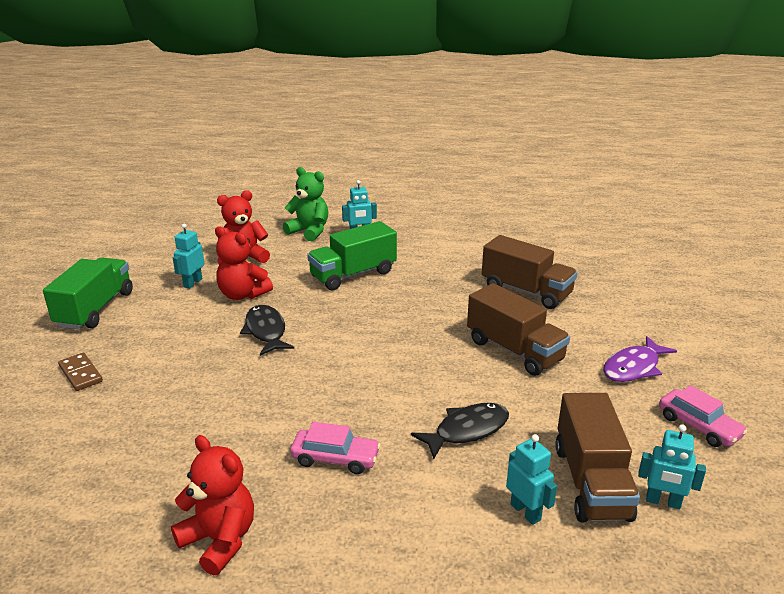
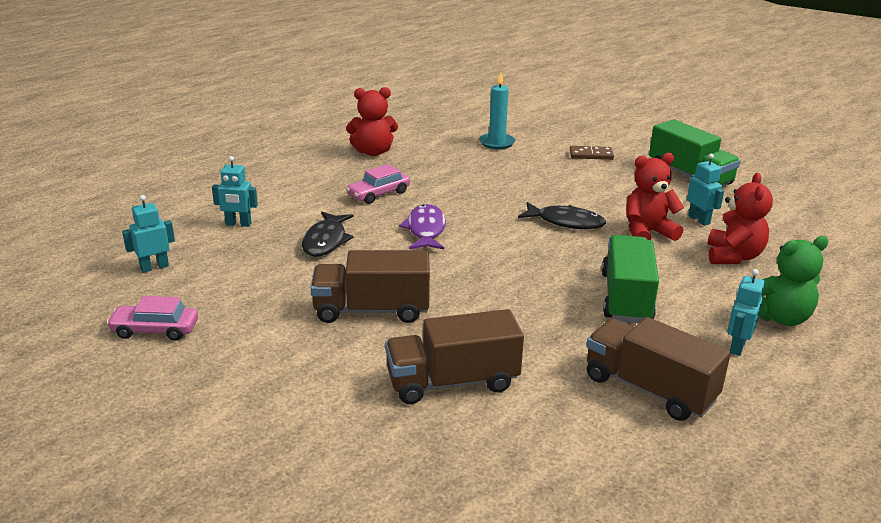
camera: 130 degrees right, 0 degrees up
(93, 451) = (497, 143): none -> turquoise candle
(591, 482) = (211, 255): brown truck -> brown truck (649, 389)
(634, 367) = (250, 353): purple fish -> purple fish (425, 230)

